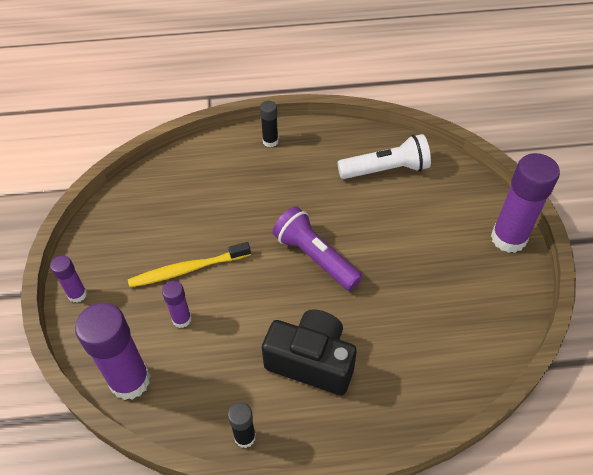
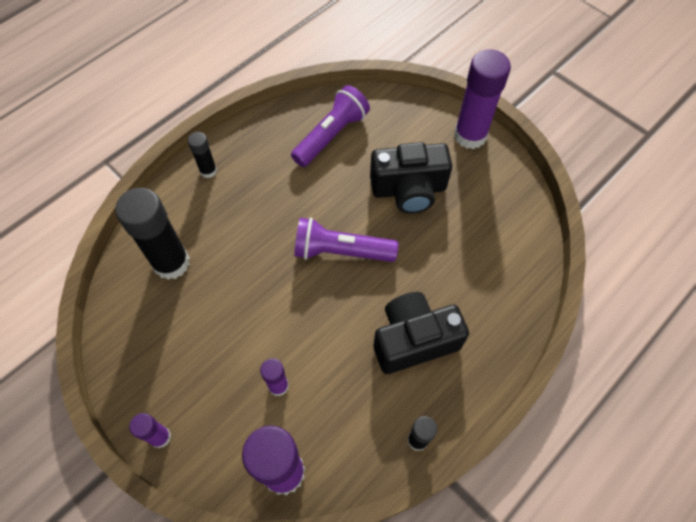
camera: 40 degrees left, 10 degrees up
(187, 269) = (242, 339): yellow toothbrush -> none
(189, 187) = (171, 263): none -> black glue stick
(386, 170) = (331, 135): white flashlight -> purple flashlight
(413, 247) = (409, 190): none -> black camera

